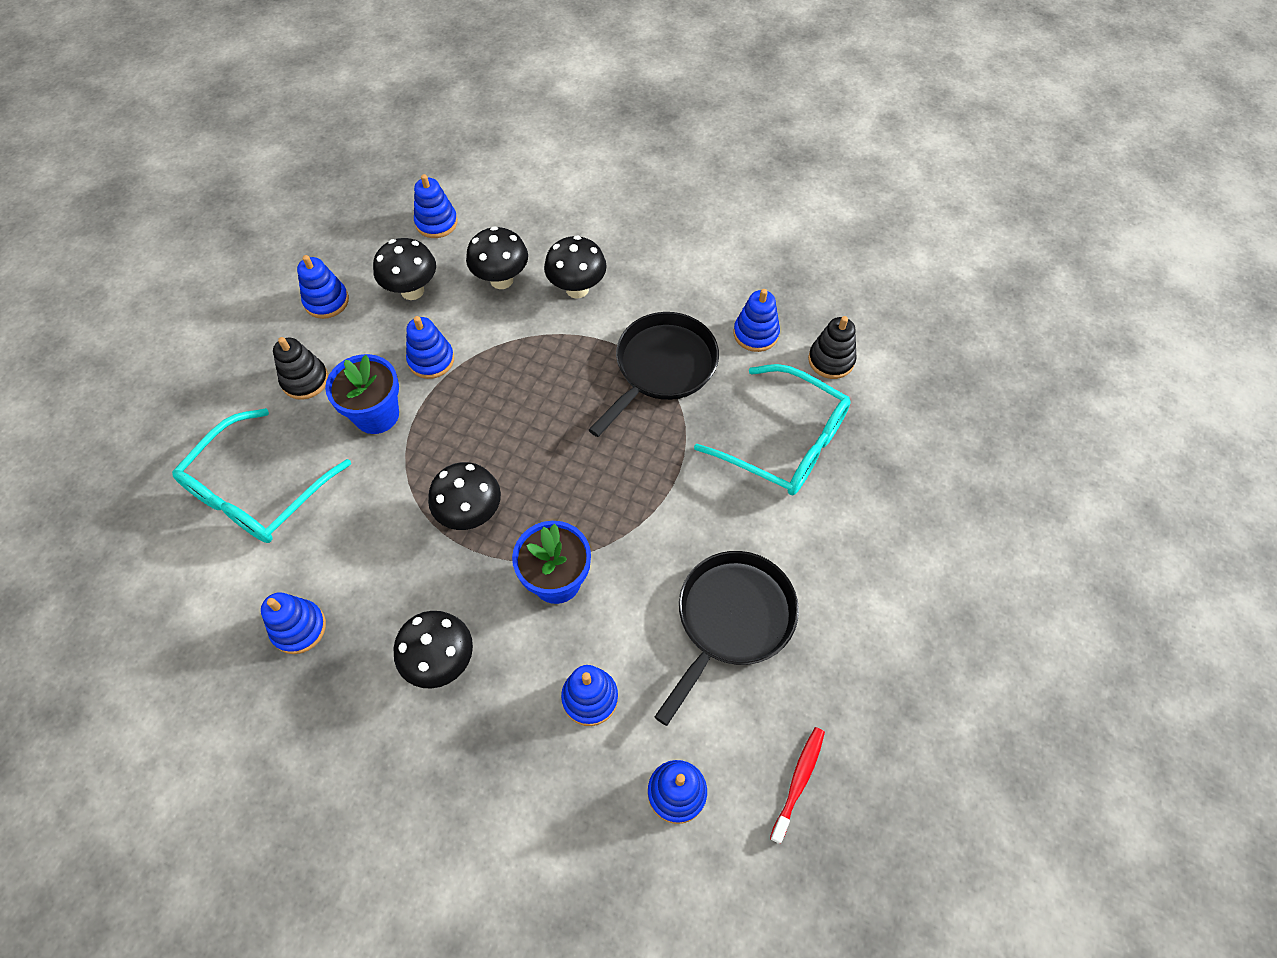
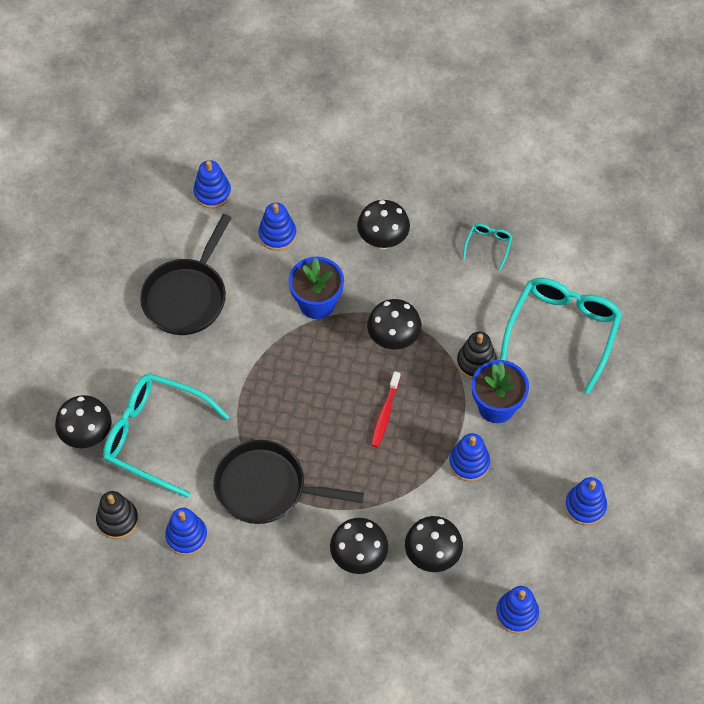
camera: 170 degrees right, 0 degrees up
(299, 628) = (488, 245): blue stacking toy -> turquoise glasses
(305, 380) = (569, 427): black stacking toy -> black stacking toy (476, 362)
(412, 291) = (511, 530): black mushroom -> black mushroom (87, 435)
(661, 368) = (266, 488): black pan -> black pan turned 75 degrees clockwise
(798, 781) = (136, 210): red toothbrush -> red toothbrush (385, 414)

